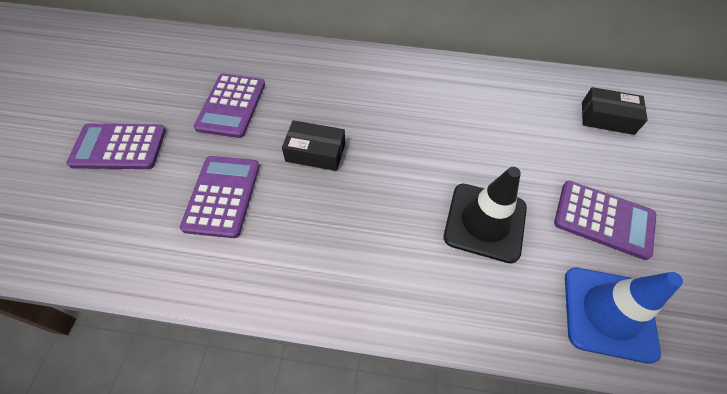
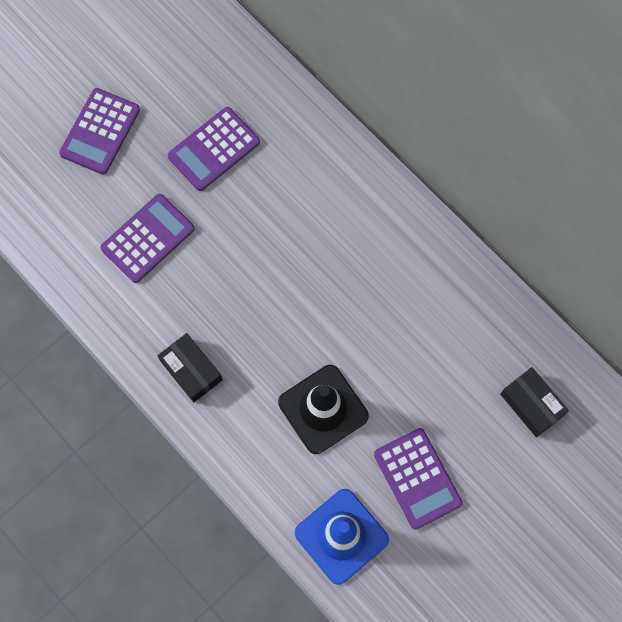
camera: 40 degrees right, 15 degrees up
(119, 147) = (100, 131): purple calculator -> purple calculator turned 105 degrees counterclockwise
(315, 152) = (246, 250): black box -> black box (191, 370)

